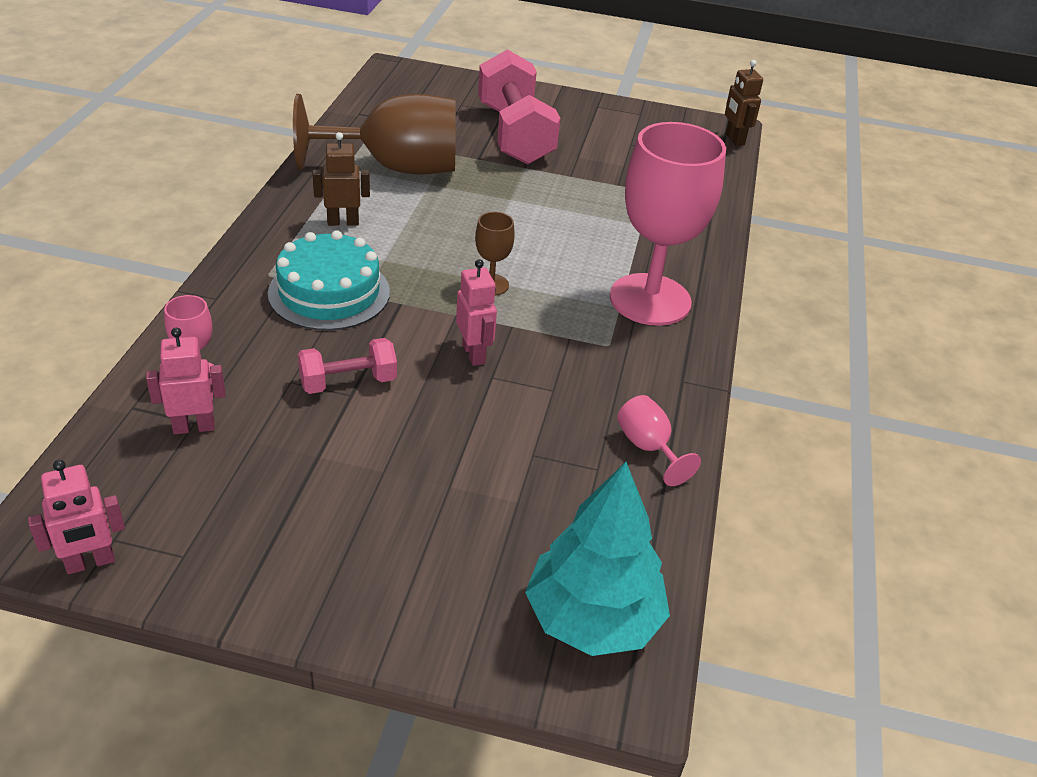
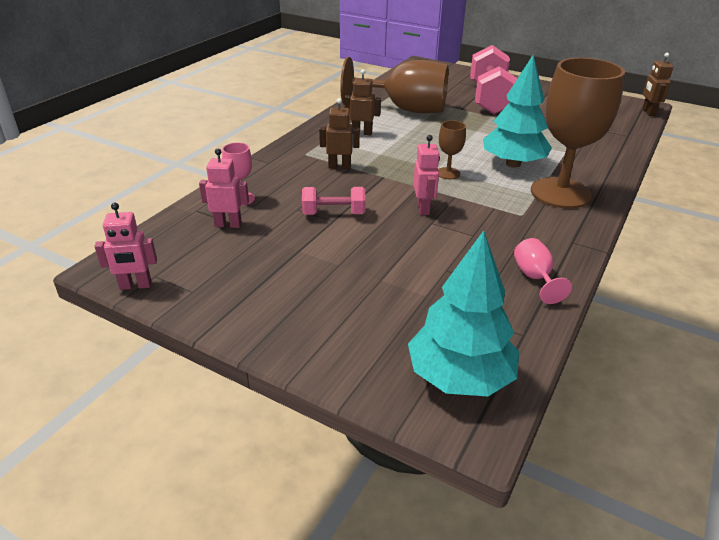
camera: 20 degrees right, 5 degrees down
(329, 292) = (339, 166): turquoise cake -> brown robot
(576, 256) = (513, 164): none -> turquoise tree
(650, 300) = (560, 193): pink goblet -> brown goblet

